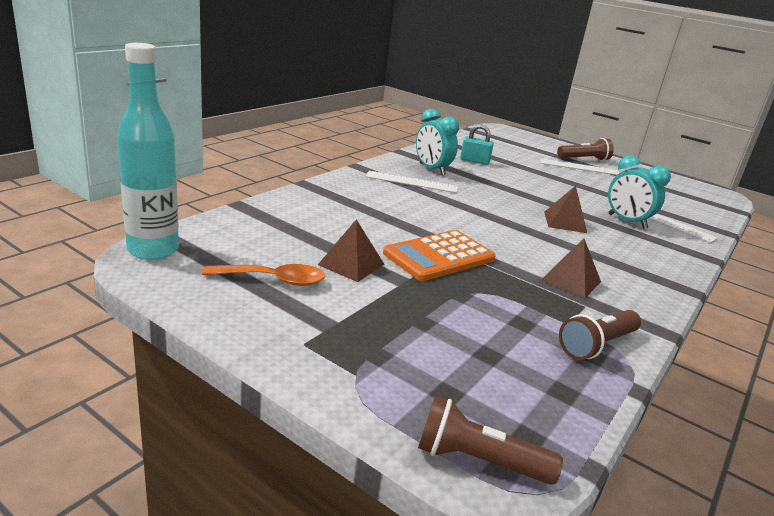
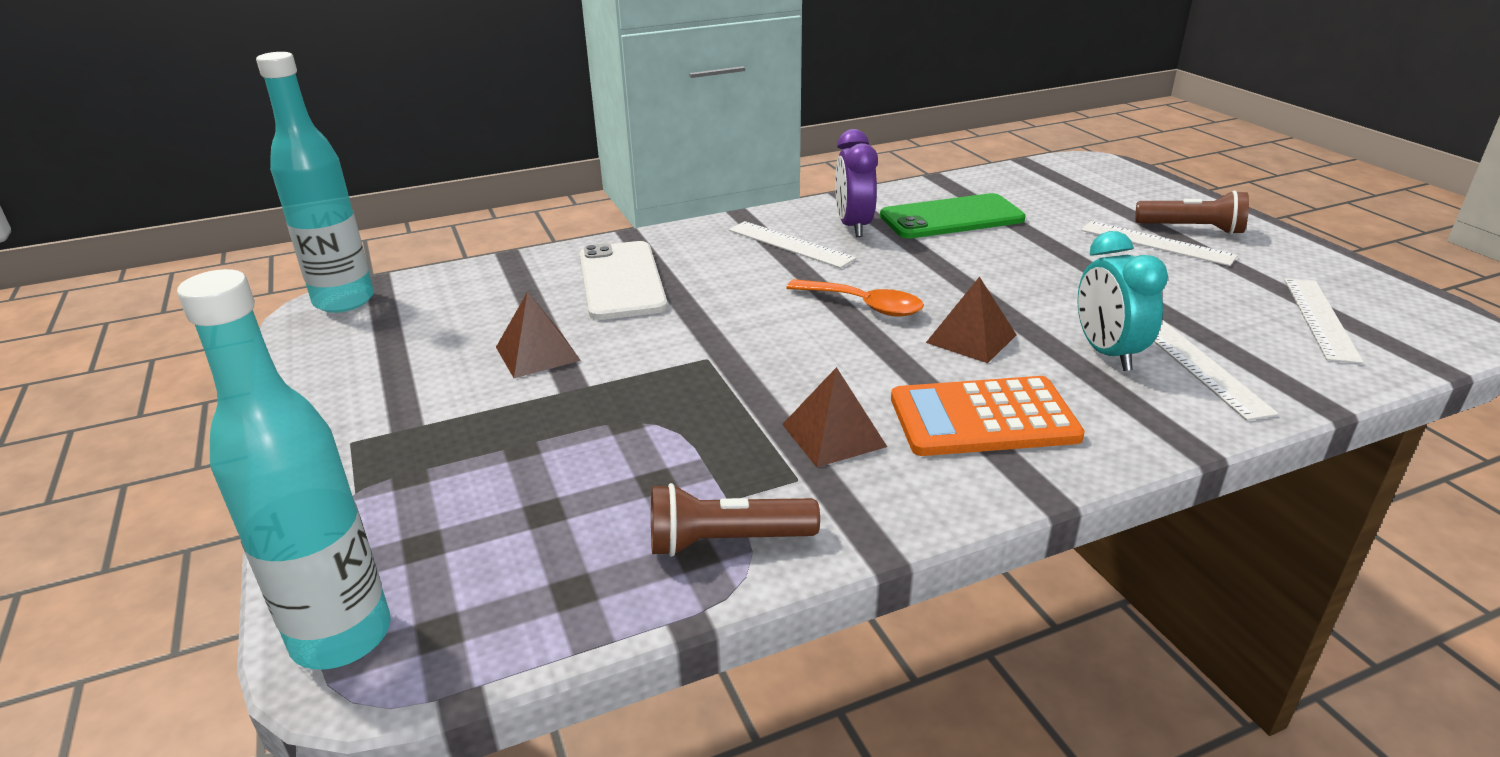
camera: 35 degrees right, 5 degrees up
(273, 280) = (420, 358): orange spoon -> orange spoon (863, 305)
(342, 213) = (622, 281): none -> white phone
(432, 169) = (853, 226): turquoise clock -> purple clock
(439, 256) = (673, 362): orange calculator -> orange calculator (983, 418)
(474, 161) = (951, 218): turquoise padlock -> green phone
(478, 461) = (342, 636): brown flashlight -> turquoise bottle
(678, 195) = (1319, 318): none -> white ruler

